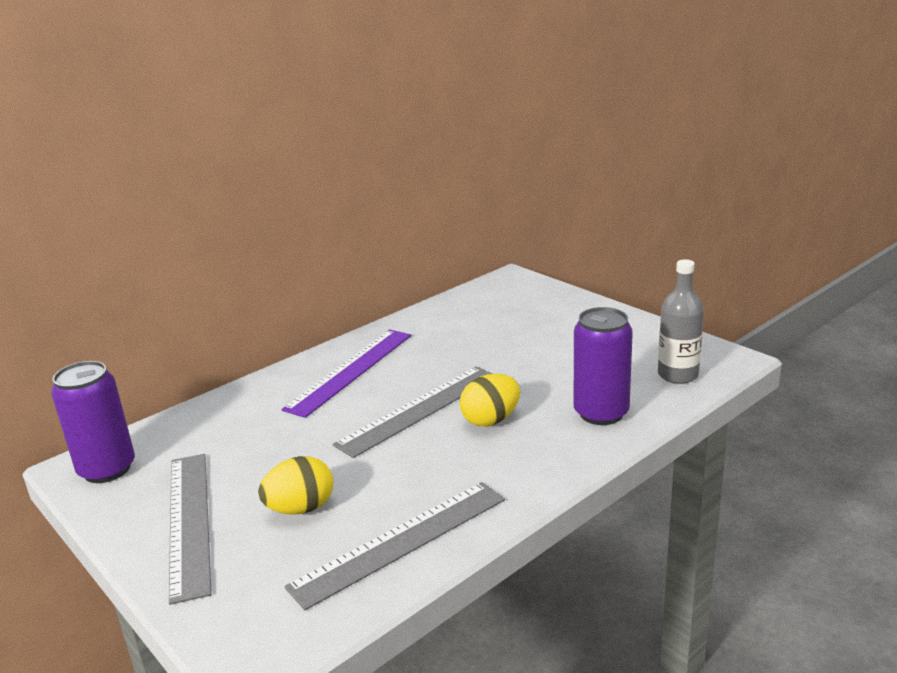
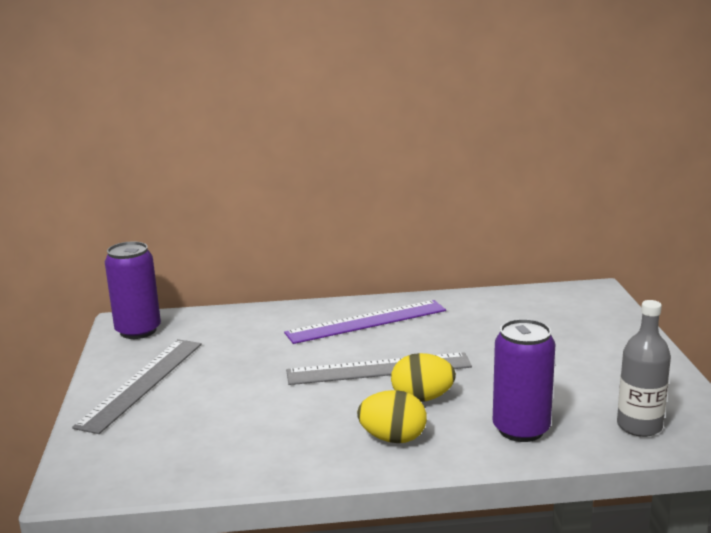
camera: 35 degrees right, 5 degrees down
(300, 508) = (213, 404): yellow egg -> yellow egg (393, 438)
(401, 542) = (246, 456): grey ruler -> none

